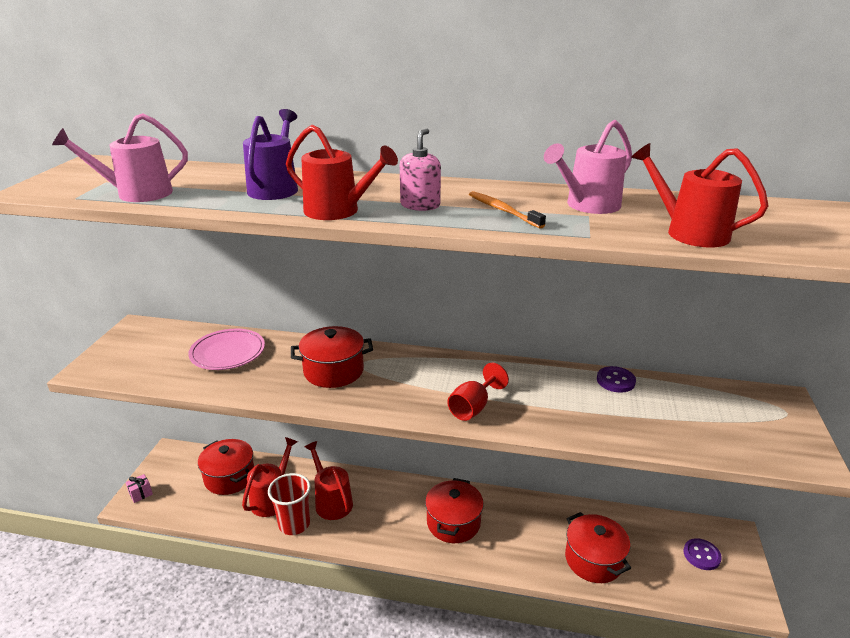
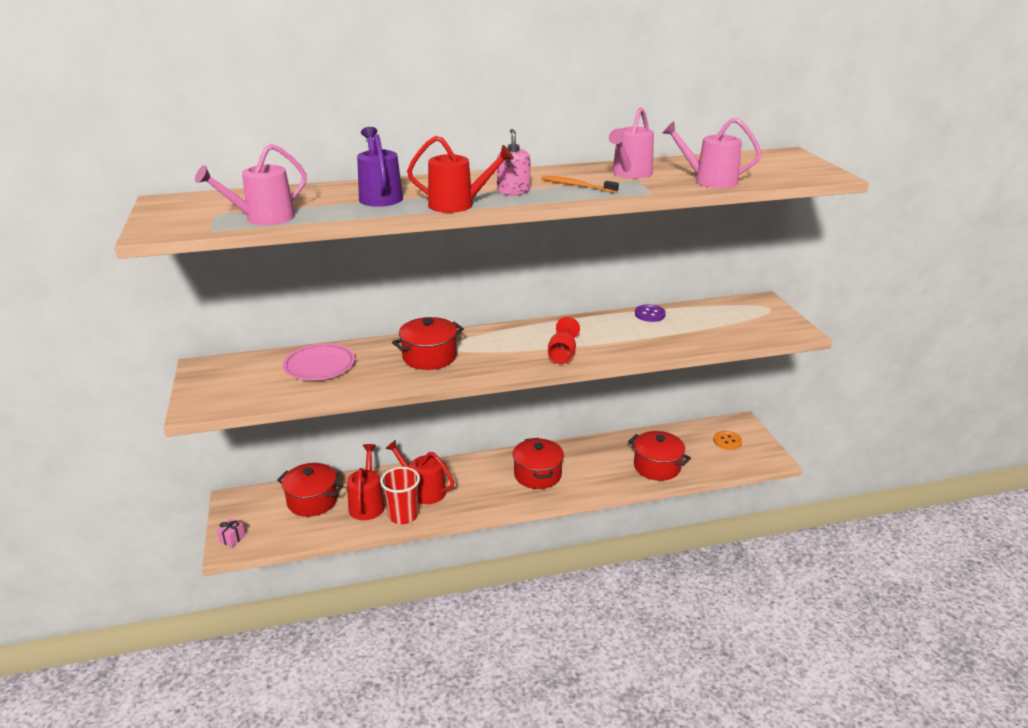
camera: 25 degrees left, 0 degrees up
(689, 232) = (709, 180): red watering can -> pink watering can
(701, 555) = (727, 441): purple button -> orange button

